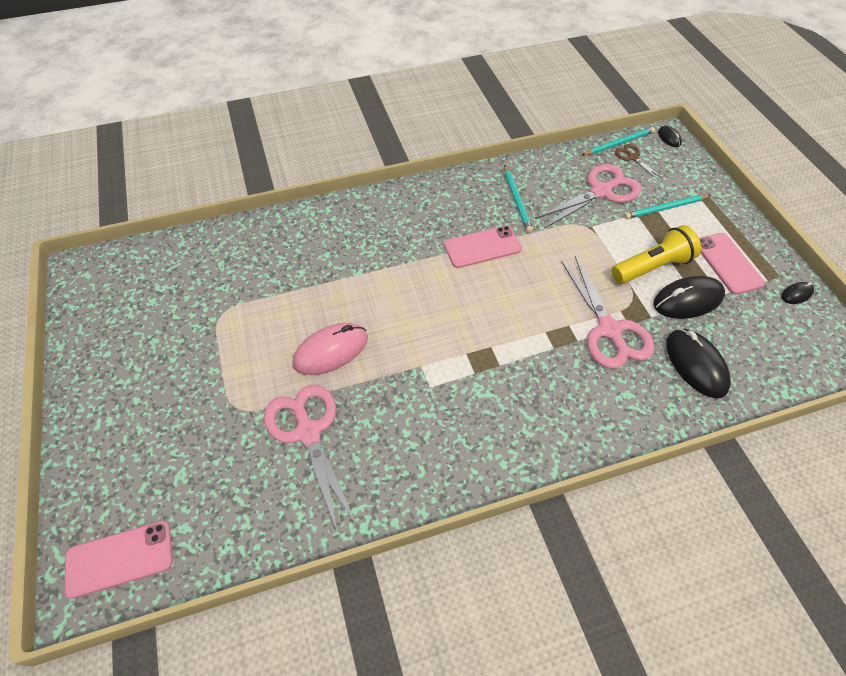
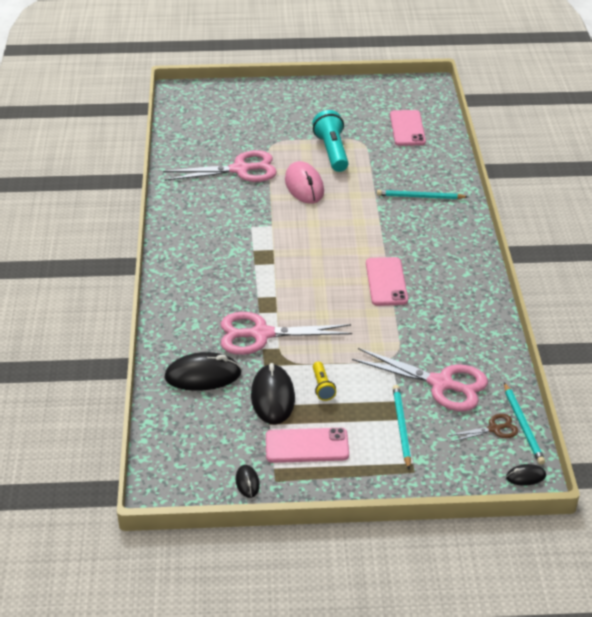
camera: 105 degrees right, 15 degrees down
(119, 559) = (192, 101): pink phone -> pink phone (407, 128)
(249, 338) = (332, 152): none -> turquoise flashlight
(517, 200) = (444, 318): turquoise pencil -> turquoise pencil (420, 197)
(601, 192) = (441, 384): pink scissors -> pink scissors turned 45 degrees counterclockwise
(652, 267) = (322, 387): yellow flashlight -> yellow flashlight, size x0.52

